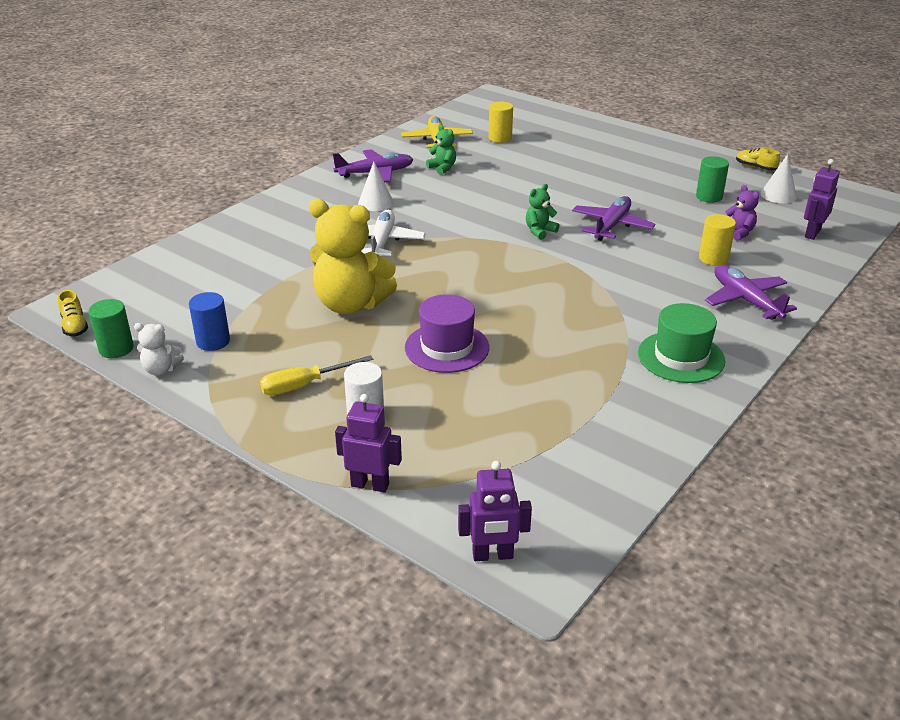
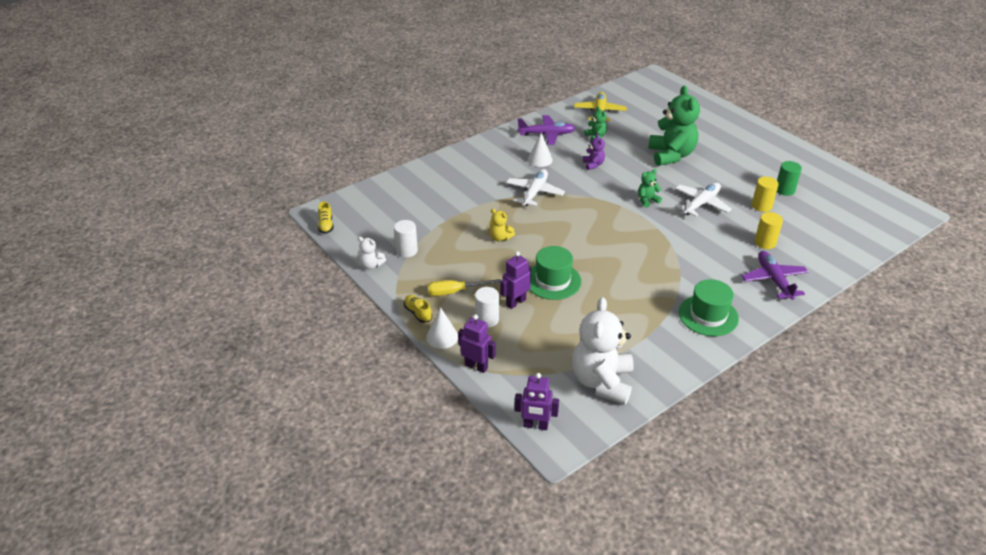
camera: 15 degrees right, 5 degrees up
(116, 349) = (347, 246): green cylinder -> none
(213, 341) = (407, 251): blue cylinder -> white cylinder
(351, 304) = (500, 238): yellow teddy bear -> yellow teddy bear, size x0.45
(447, 347) = (553, 281): purple hat -> green hat
(500, 138) = (646, 116): yellow cylinder -> yellow cylinder (761, 206)
(549, 177) = (671, 155): none -> green teddy bear
(569, 471) = (602, 382): none -> white teddy bear
(611, 226) = (701, 204): purple plane -> white plane
(738, 233) = (793, 224): purple teddy bear -> purple teddy bear (593, 164)
(755, 167) = (833, 169): yellow shoe -> yellow shoe (418, 313)
(778, 195) = (839, 196): white cone -> white cone (442, 337)
(812, 233) = (850, 233): purple robot -> purple robot (515, 302)

